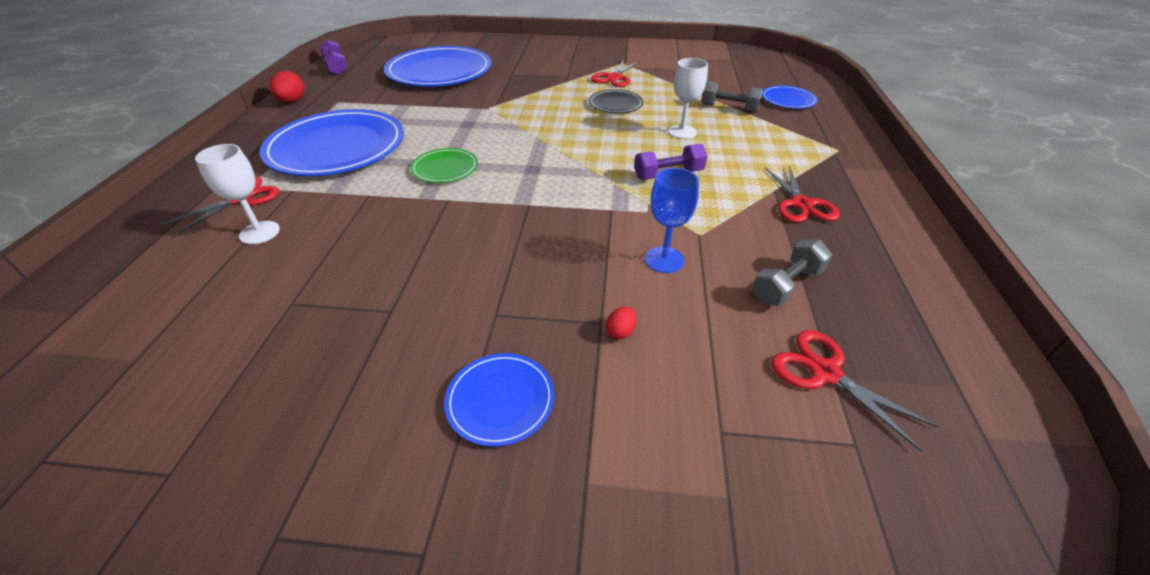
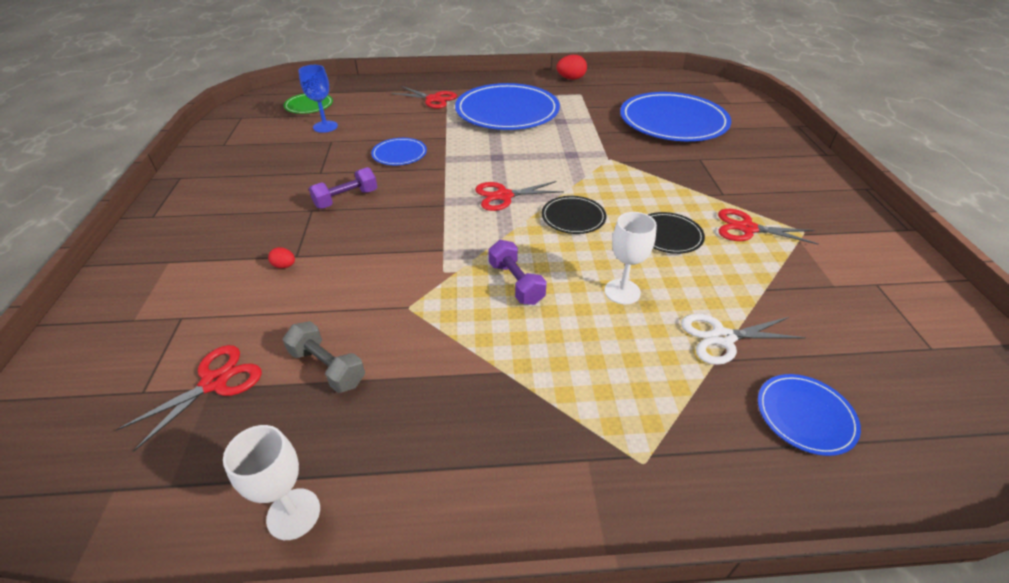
camera: 80 degrees right, 0 degrees up
(259, 232) = (397, 114): white goblet -> white goblet (293, 514)
(336, 67) = (644, 78): purple dumbbell -> purple dumbbell (346, 199)
(445, 168) = (490, 158): green plate -> green plate (309, 105)
(500, 400) = (237, 223): blue plate -> blue plate (399, 154)
(578, 137) = (573, 217): none -> black plate
(664, 260) = (368, 285): blue goblet -> blue goblet (325, 126)
(729, 108) = (722, 338): grey dumbbell -> white scissors
(801, 204) = (476, 396): red scissors -> red scissors (504, 196)

